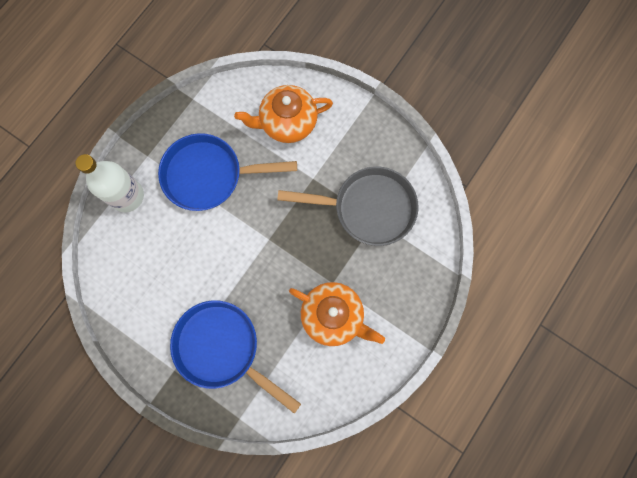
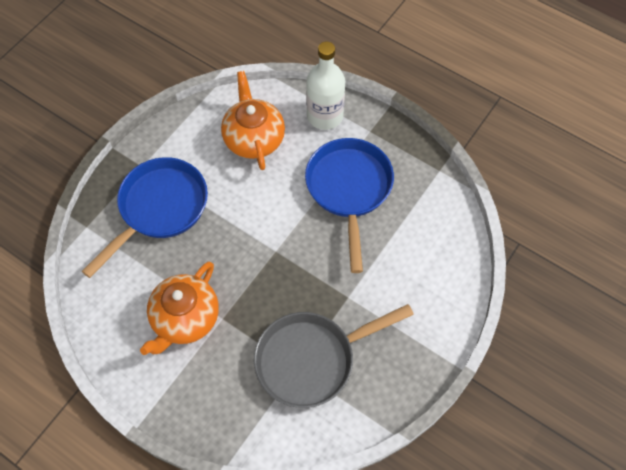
camera: 90 degrees right, 15 degrees down
(287, 122) = (417, 268): orange teapot -> orange teapot (253, 138)
(368, 208) = (311, 360): grey pan -> grey pan turned 60 degrees clockwise

